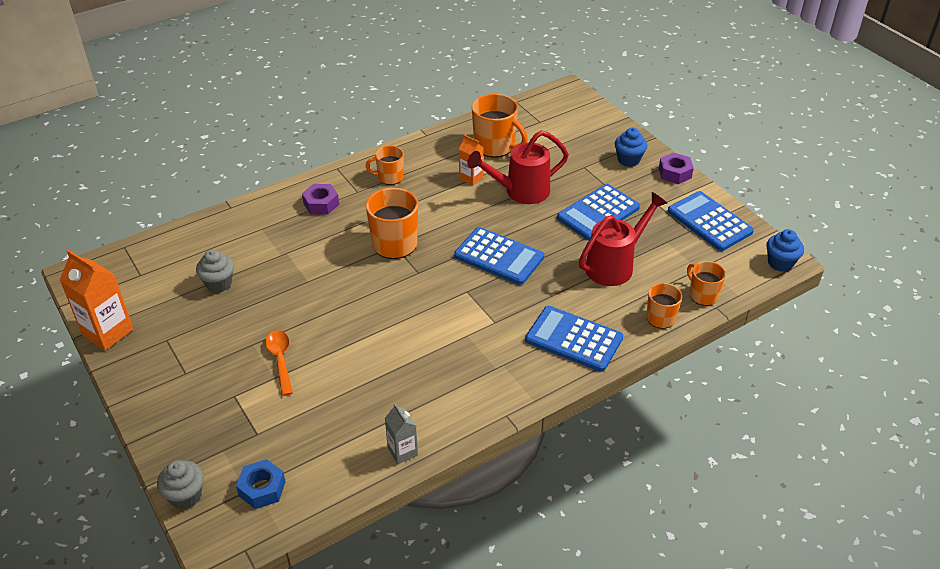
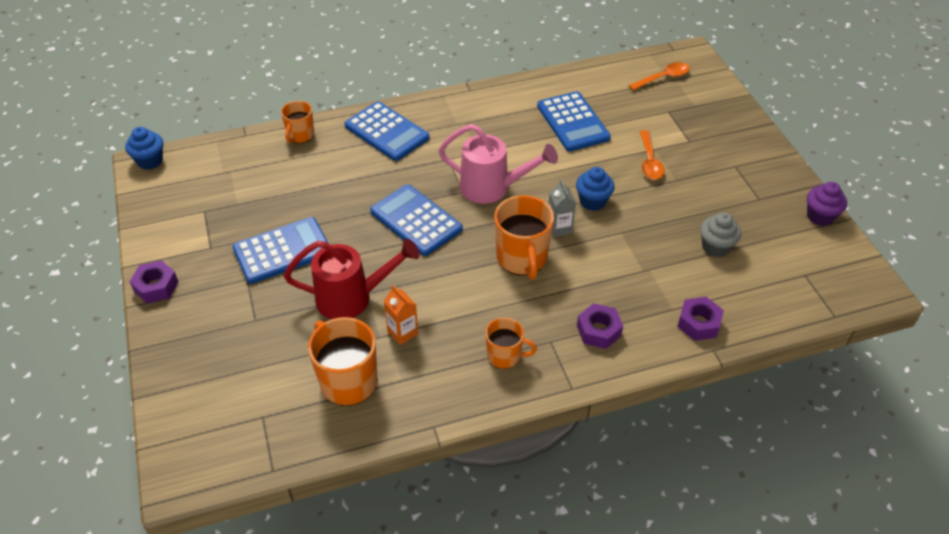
camera: 165 degrees left, 5 degrees up
(108, 332) = (820, 216): orange carton -> purple cupcake
(185, 496) = (719, 83): grey cupcake -> none
(240, 222) = (698, 323): none -> purple nut
(262, 489) = (663, 78): blue nut -> orange spoon
(402, 451) = (556, 81): grey carton -> grey carton (559, 228)
(440, 299) = (492, 188): none -> pink watering can
(614, 265) = (307, 189): red watering can -> none
(628, 160) = (194, 319): blue cupcake -> blue cupcake (592, 201)
(702, 295) = (248, 146): orange mug -> none
(709, 222) = (175, 216): blue calculator -> blue calculator (573, 122)

